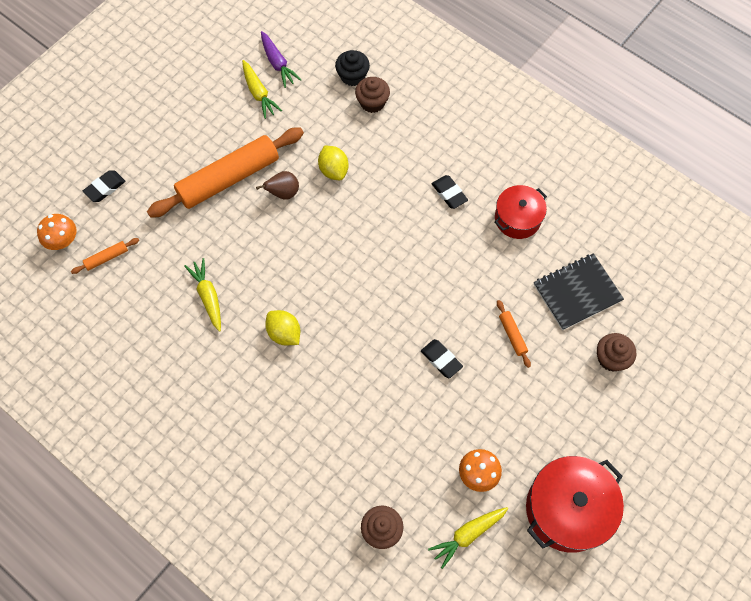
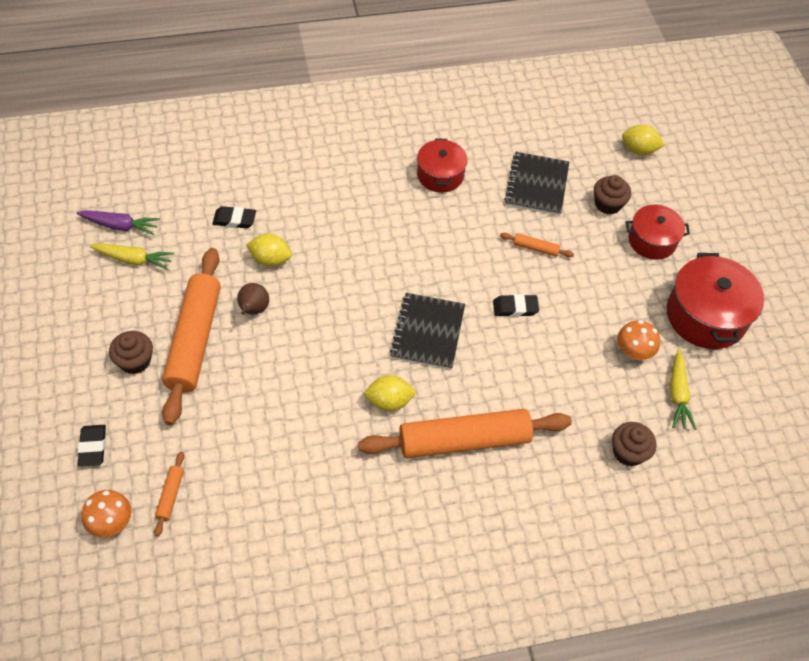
camera: 55 degrees left, 10 degrees down
(208, 297) = (296, 436): yellow carrot -> none
(294, 405) = (464, 440): none -> orange rolling pin
(352, 76) = (195, 185): black cupcake -> none
(364, 316) = (428, 332): none -> black notebook
(372, 102) = (236, 190): brown cupcake -> brown cupcake (135, 361)
(449, 193) = (374, 200): black eraser -> black eraser (234, 220)
(606, 417) = (652, 241): none -> red pot
(696, 343) = (639, 150): none -> yellow lemon

